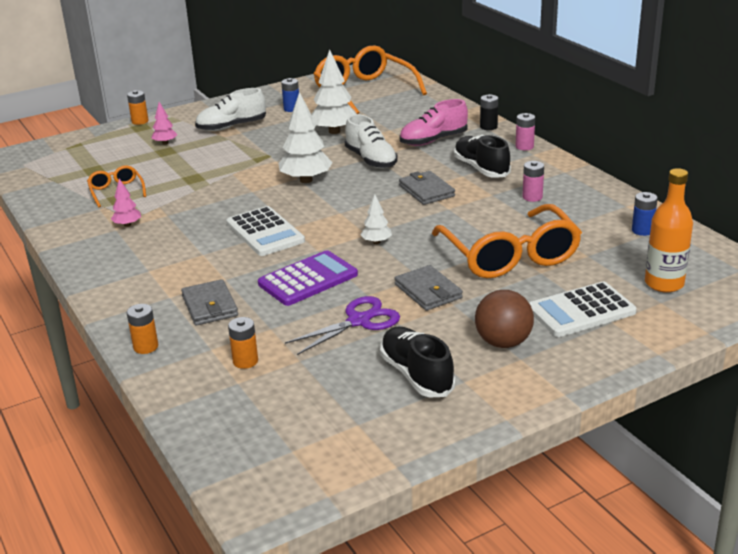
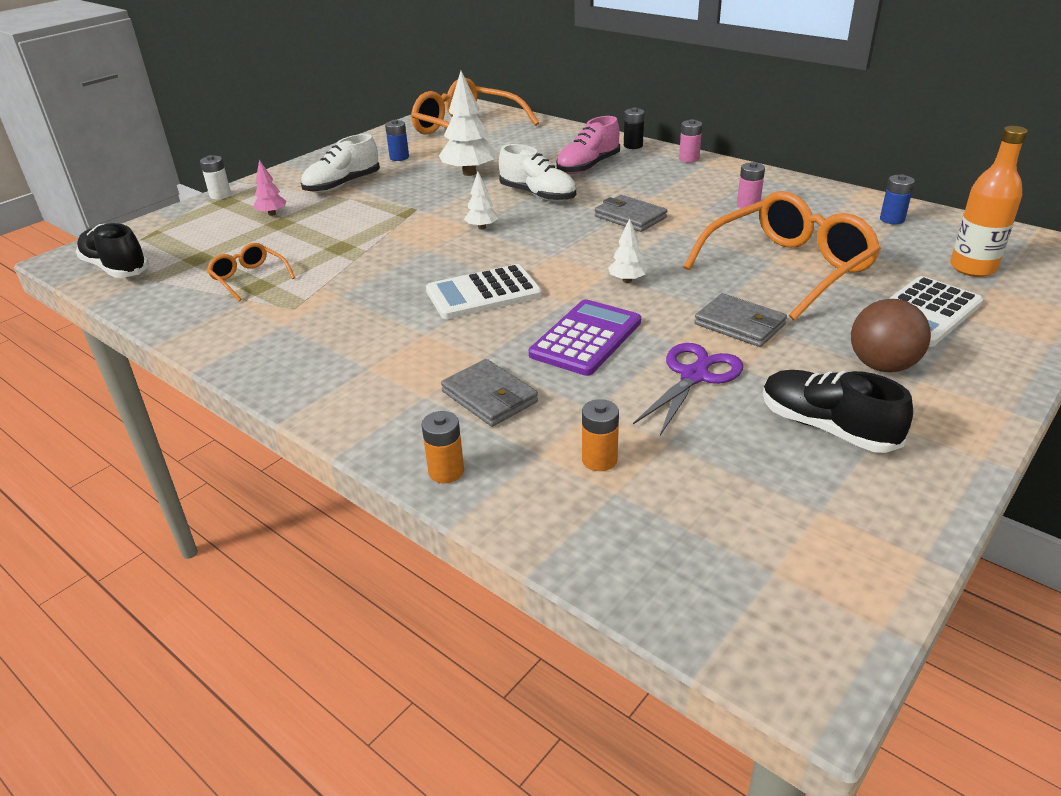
camera: 20 degrees left, 5 degrees up
(127, 225) = (295, 316): pink tree -> none
(140, 121) = (220, 195): orange battery -> white battery
(265, 232) = (483, 293): white calculator -> white calculator turned 120 degrees clockwise
(306, 180) = (482, 227): white tree -> white tree, size x0.52
(481, 169) = (666, 186): black shoe -> black shoe (116, 268)
(510, 256) = (788, 268): orange glasses -> orange glasses turned 90 degrees counterclockwise

